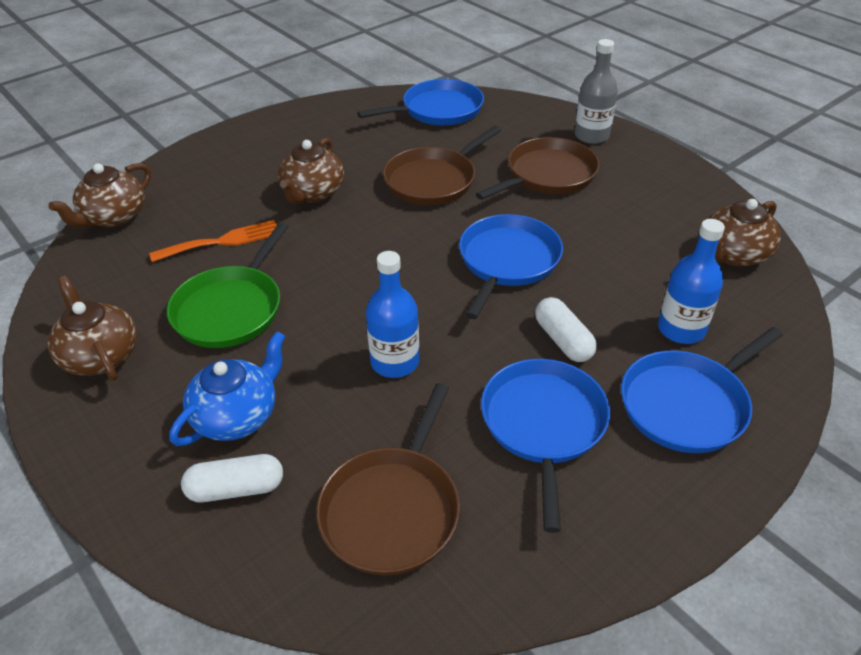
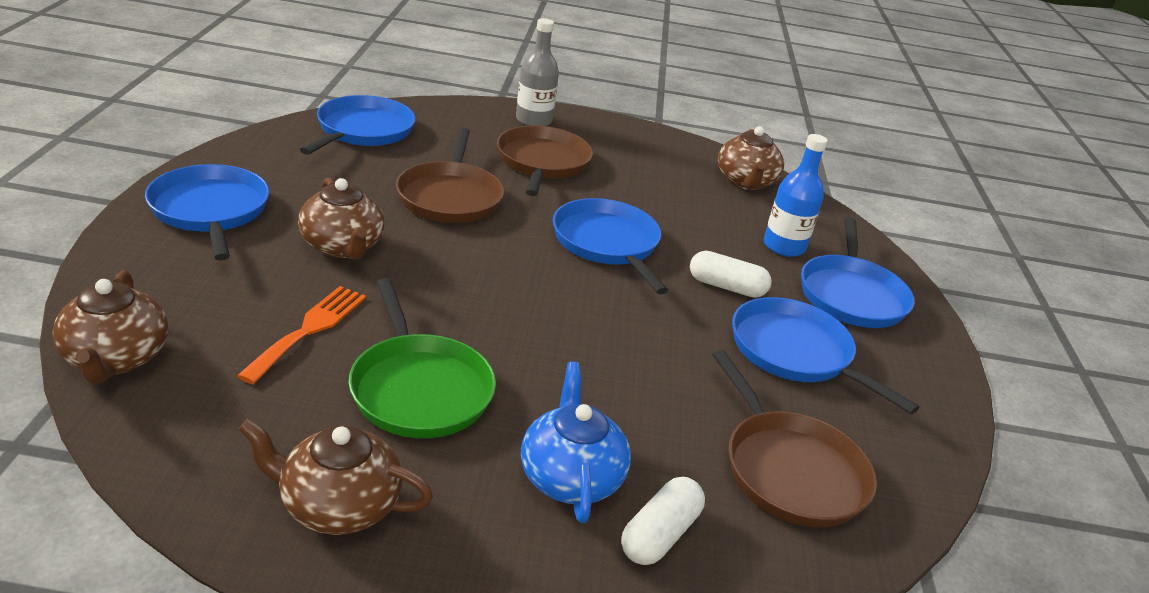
camera: 50 degrees left, 10 degrees down
(269, 142) = (210, 211): none -> blue pan
(395, 362) = (635, 361): blue bottle -> none

